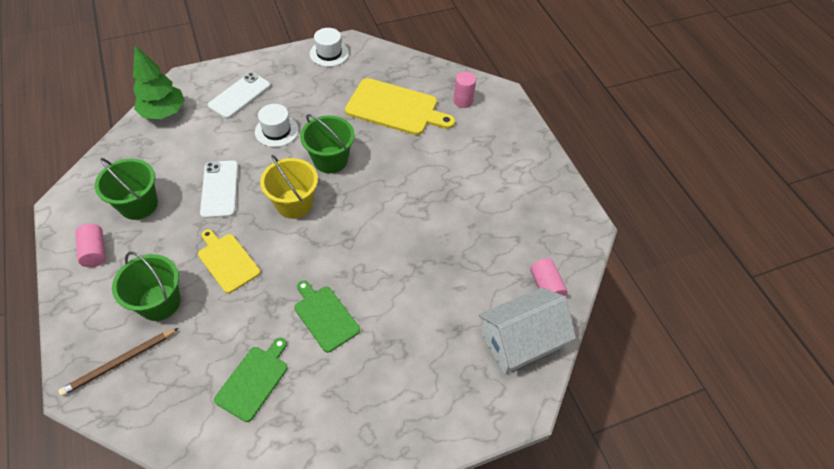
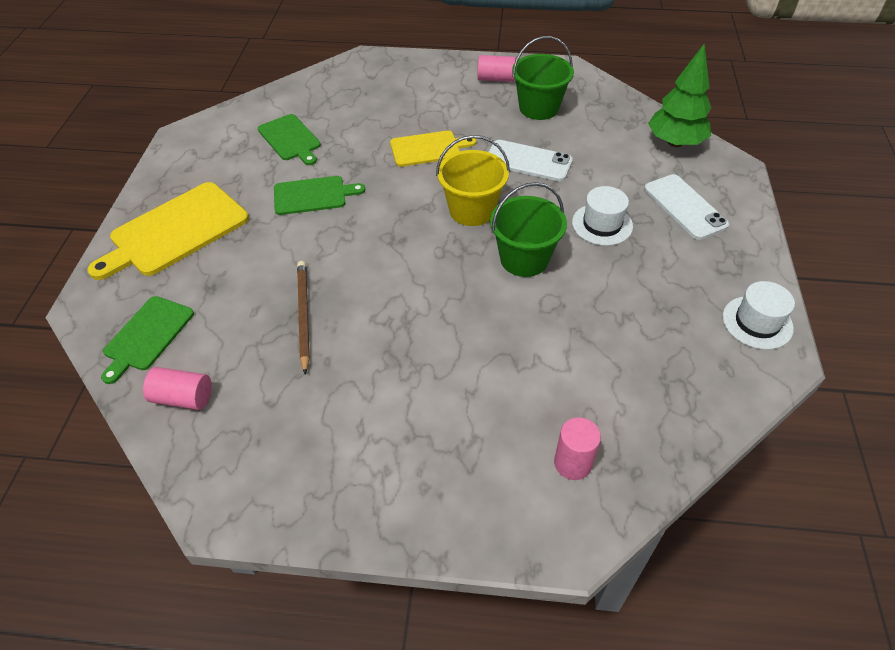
camera: 120 degrees right, 5 degrees down
(119, 363) = (370, 78): brown pencil -> brown pencil (303, 315)
(159, 302) = (412, 104): green bucket -> none
(395, 108) = (595, 361): yellow cutting board -> yellow cutting board (176, 231)
(520, 341) = (147, 336): white house -> green cutting board

